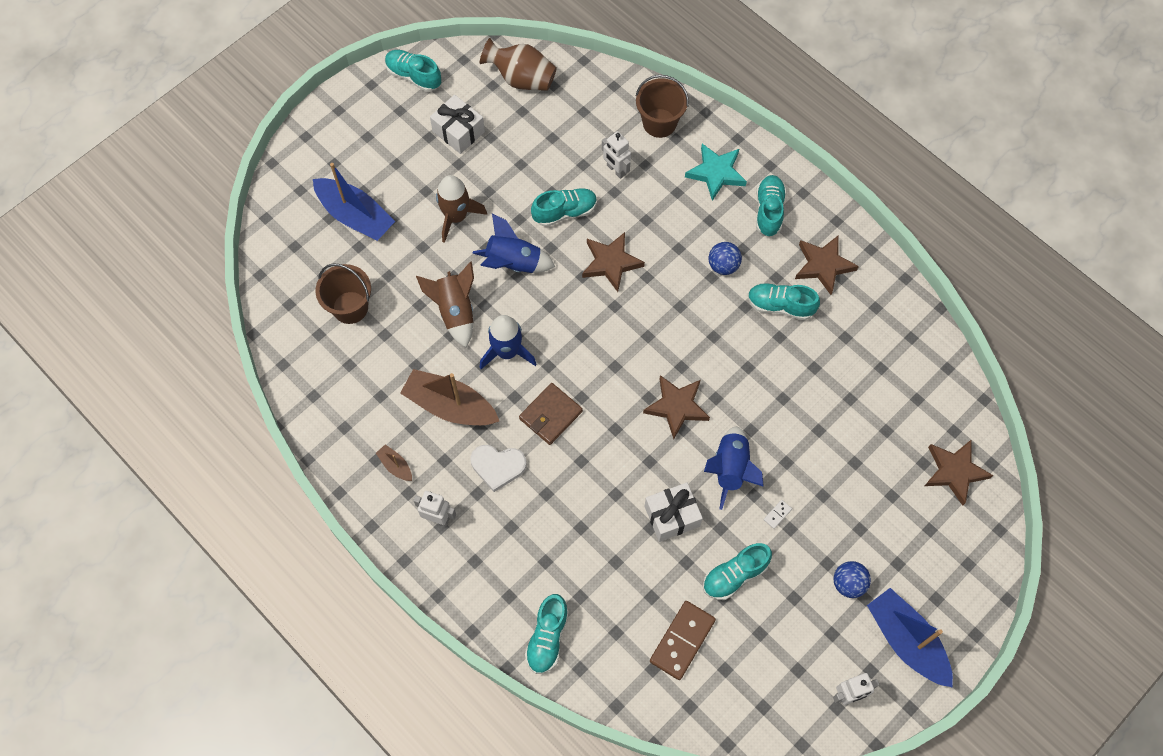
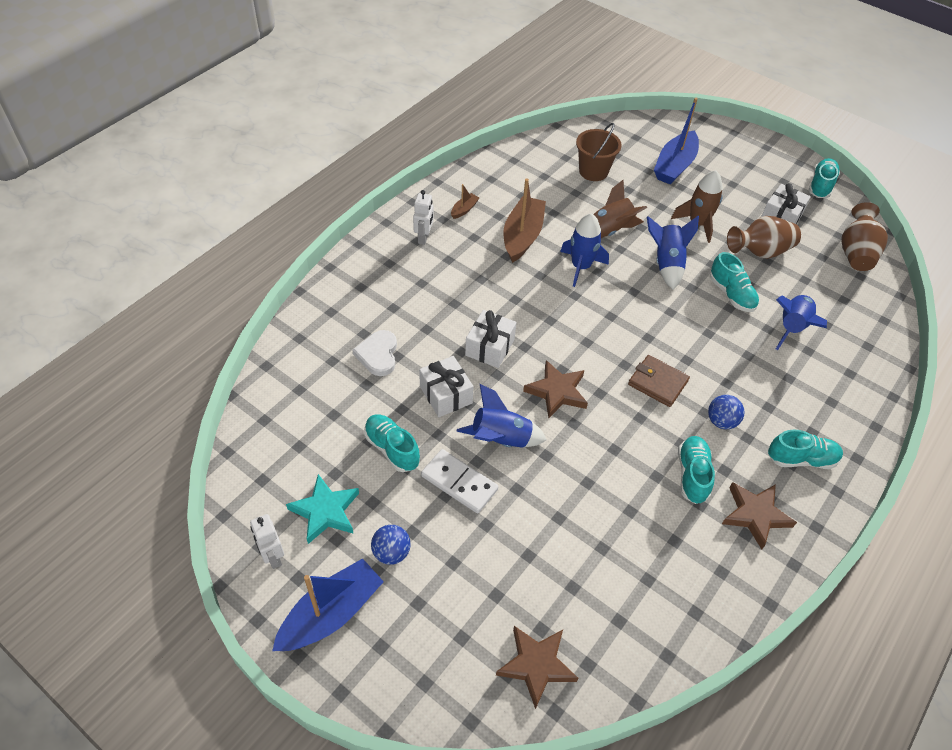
camera: 80 degrees right, 15 degrees down
(498, 466) = (474, 270): white heart -> white heart (378, 355)
(507, 168) = (760, 252): none -> brown vase
(547, 638) = (325, 314): turquoise shoe -> none
(550, 415) = (528, 300): brown wallet -> brown wallet (657, 383)
(611, 263) = (691, 331): brown star -> none
(613, 464) = (490, 347): none -> white gift
(616, 170) = (792, 328): white robot -> blue rocket
(659, 123) = (861, 358): brown bucket -> none
(682, 640) = (326, 410): brown domino -> none
(716, 173) = (825, 409): turquoise star -> turquoise star (325, 511)
(777, 514) = (459, 483): white domino -> white domino, size x2.45

